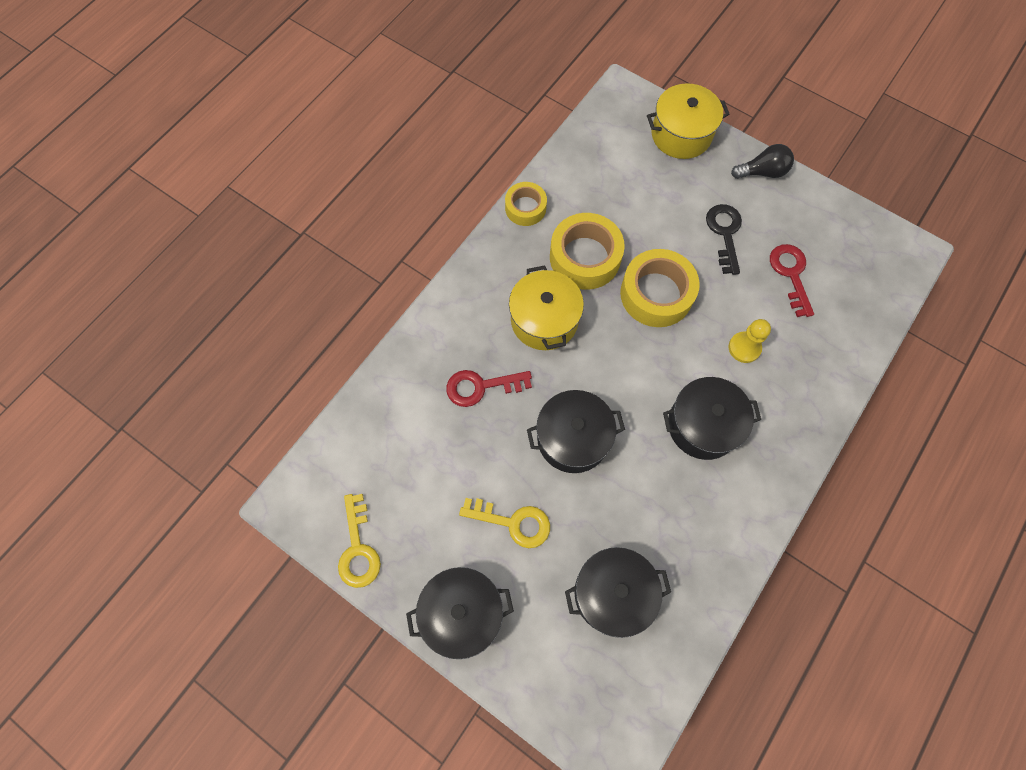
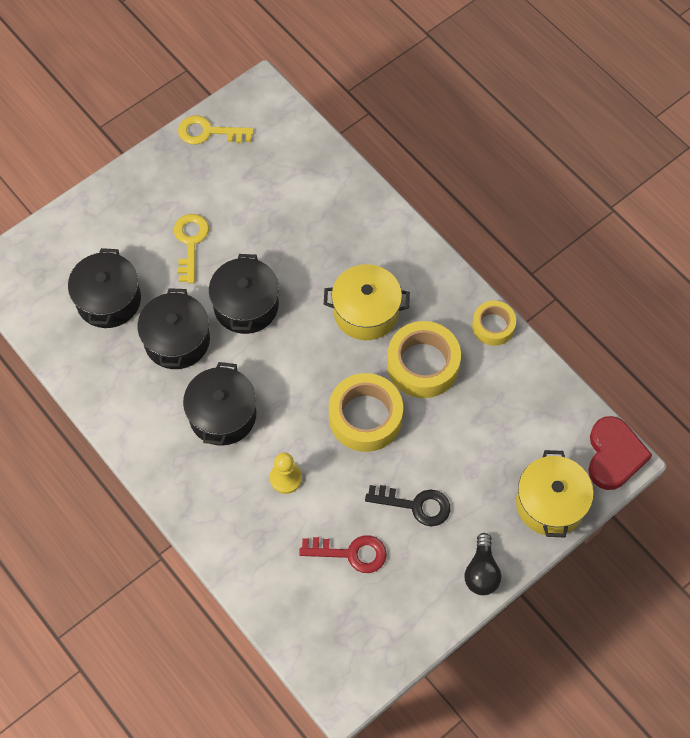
camera: 105 degrees right, 5 degrees down
(462, 613) = (134, 192): black pot -> black pot (177, 340)
(481, 387) = (316, 246): red key -> none
(513, 522) = (190, 243): yellow key -> yellow key turned 150 degrees clockwise
(620, 97) = (614, 455): none -> red heart

